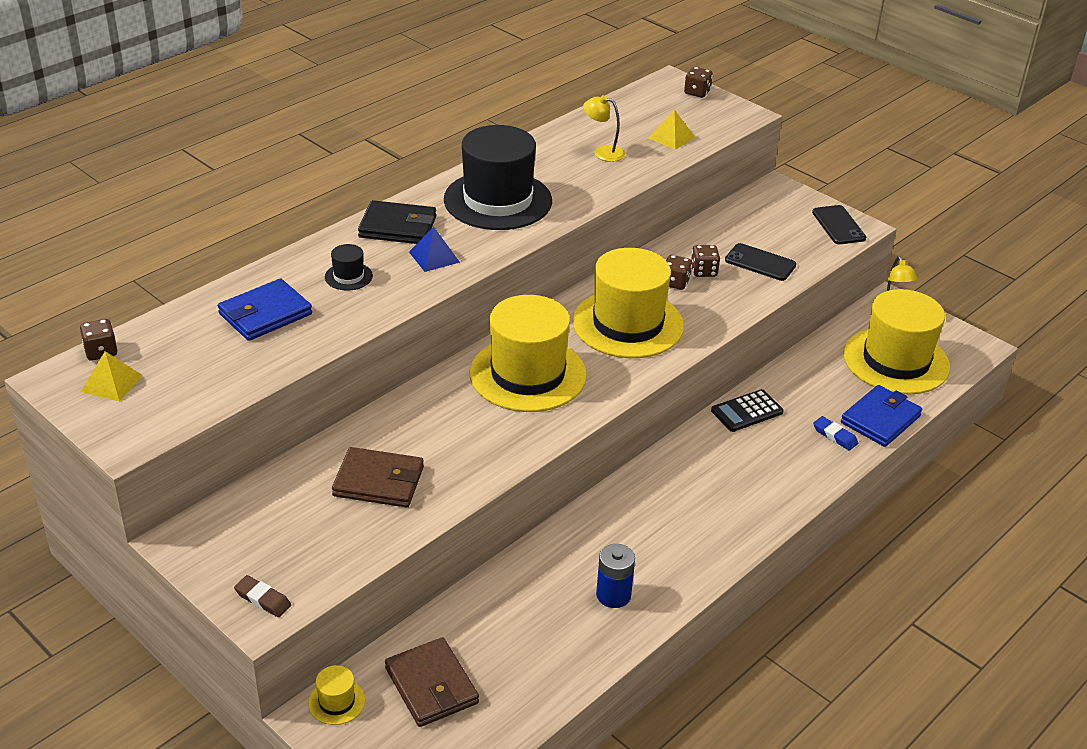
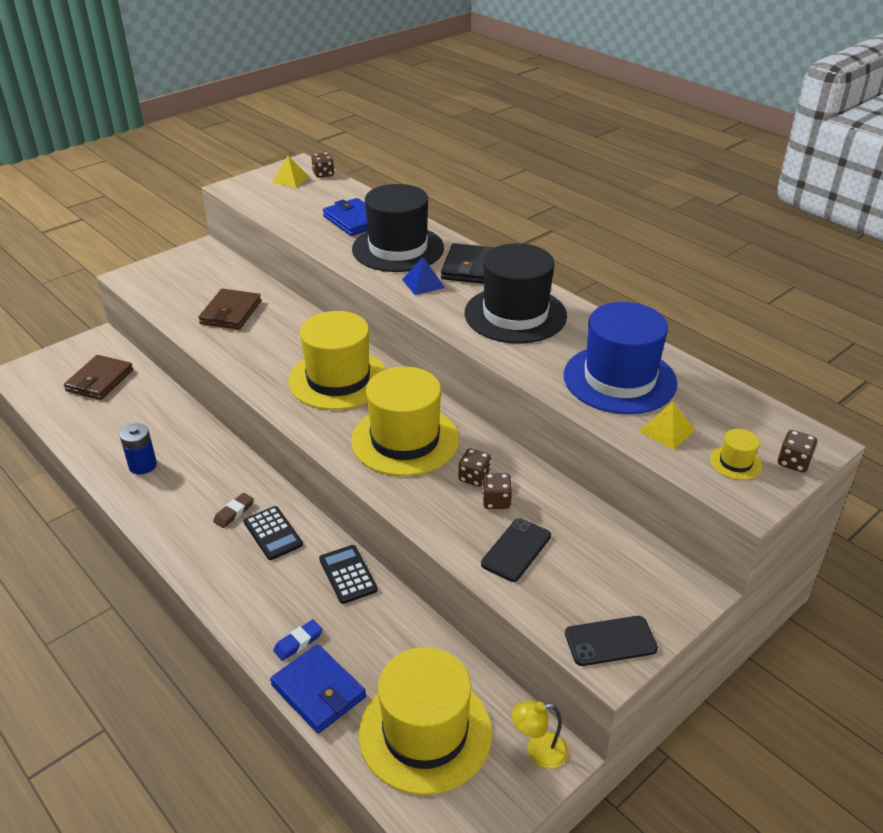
camera: 95 degrees right, 0 degrees up
(263, 599) = (141, 276): brown eraser -> brown eraser (234, 512)
(336, 702) = (106, 346): yellow hat -> yellow hat (735, 462)
(348, 276) = (398, 249): black hat -> black hat, size x2.47
(431, 686) = (100, 380): brown wallet -> brown wallet turned 45 degrees counterclockwise
(602, 152) = (619, 379): yellow lamp -> blue hat
(704, 467) = (273, 533): none -> black calculator

